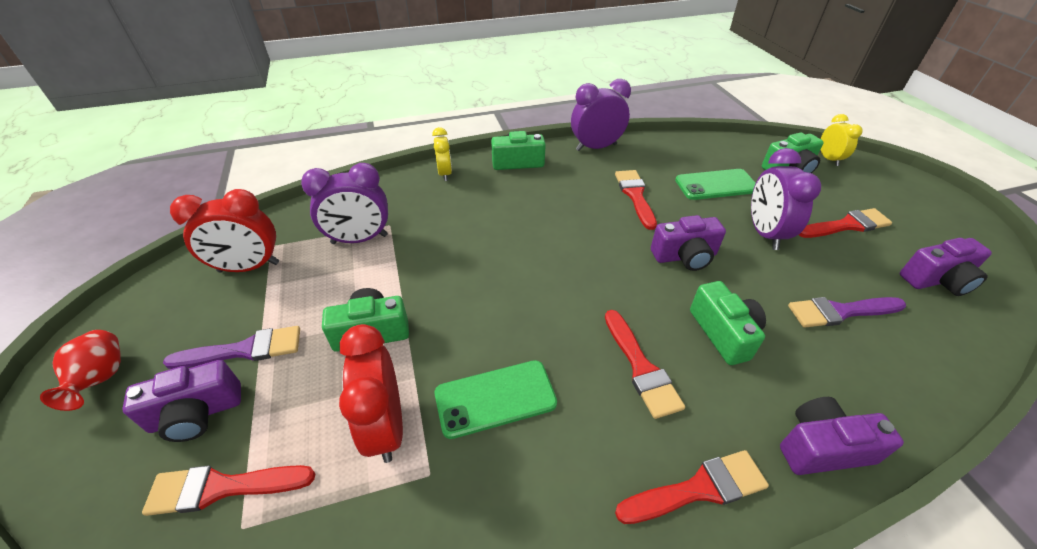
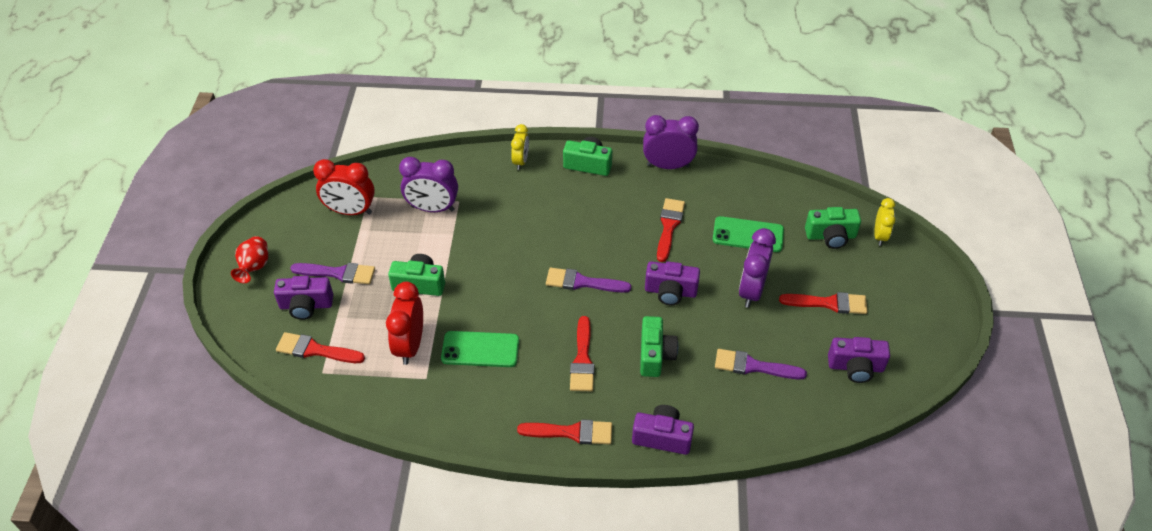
camera: 20 degrees right, 5 degrees up
(581, 273) = (582, 282): none -> purple brush

